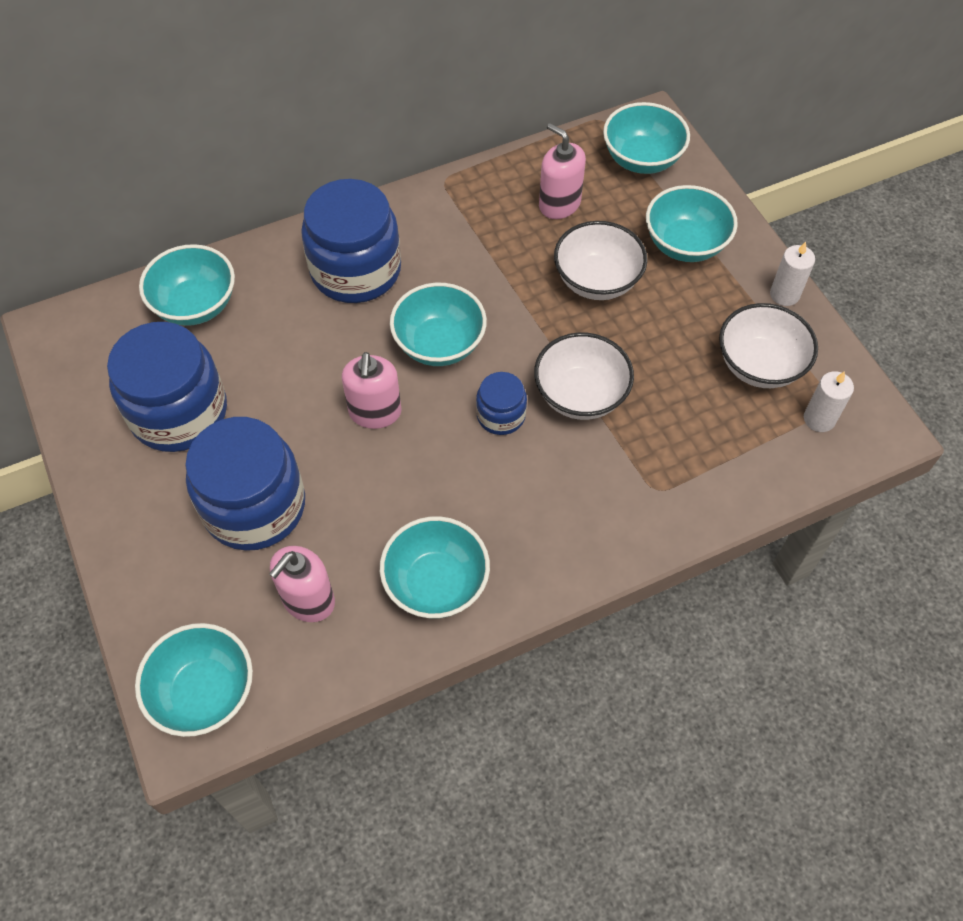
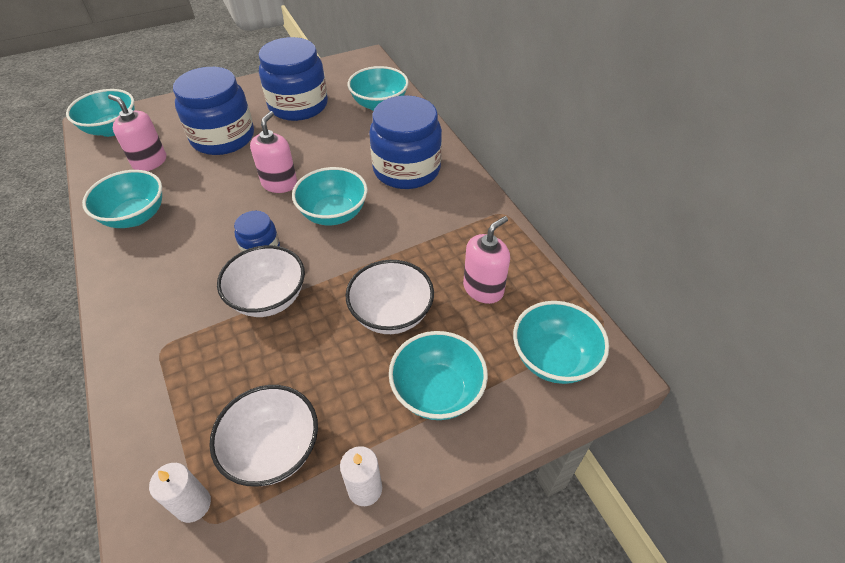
camera: 90 degrees right, 10 degrees down
(375, 412) = (279, 184): pink soap dispenser -> pink soap dispenser turned 105 degrees clockwise

